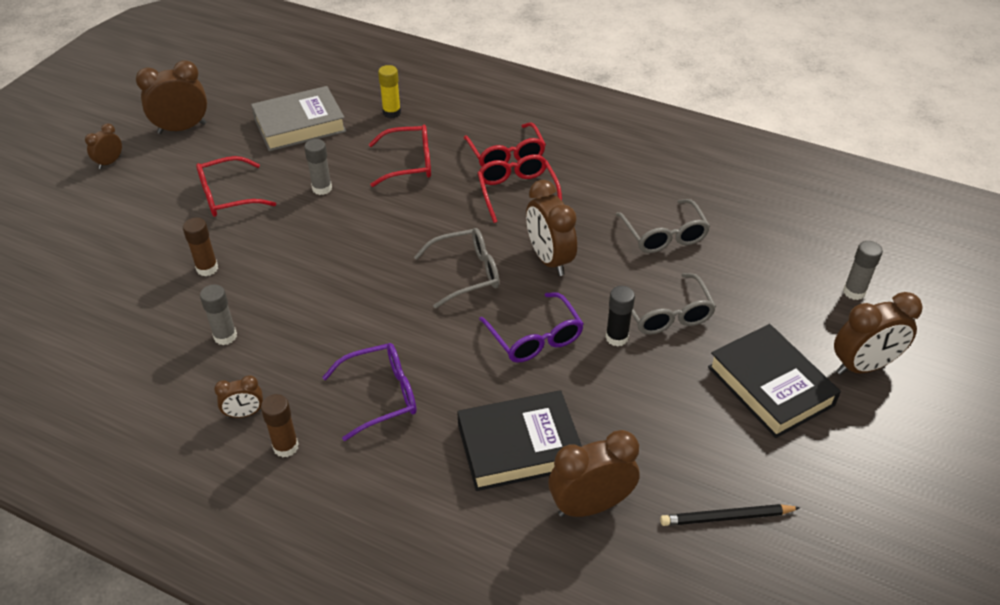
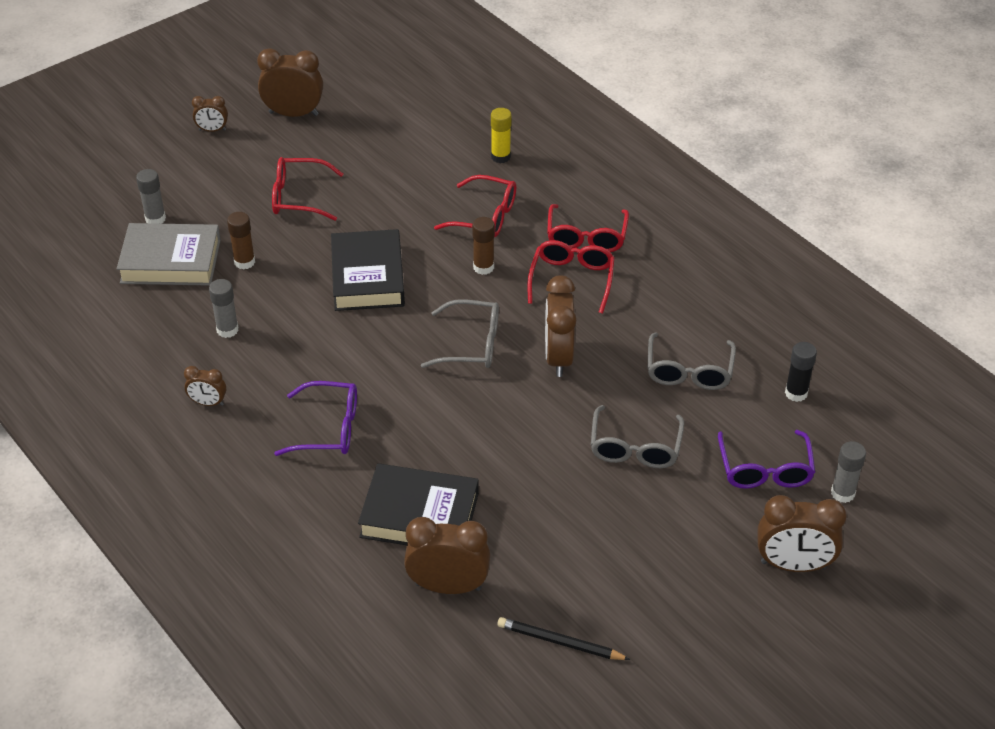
camera: 25 degrees right, 0 degrees up
(110, 162) = (212, 130): brown clock -> brown clock turned 150 degrees counterclockwise
(286, 447) = (226, 443): brown glue stick -> brown glue stick (483, 267)
(300, 125) = (404, 143): grey book -> grey book (171, 261)
(322, 188) = (388, 216): grey glue stick -> grey glue stick (155, 219)
(535, 337) = (496, 426): purple glasses -> purple glasses (765, 469)
(616, 337) = (572, 453): black glue stick -> black glue stick (796, 393)
(770, 386) = (686, 549): black book -> black book (367, 277)

